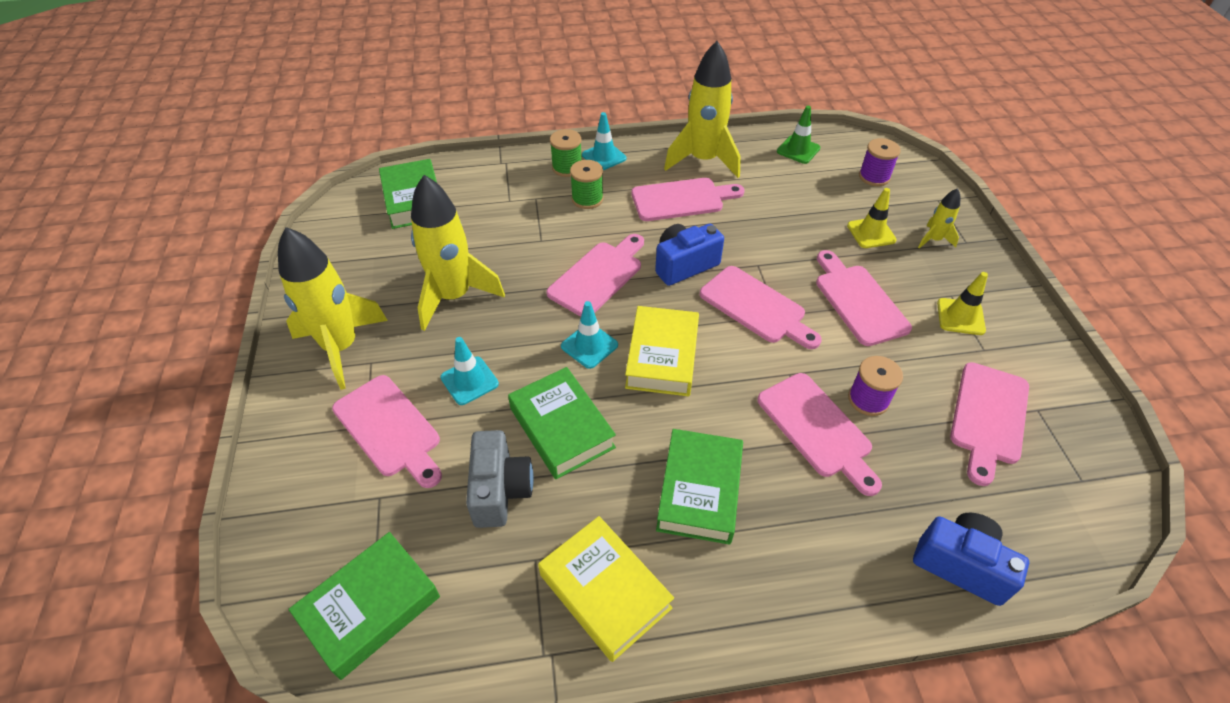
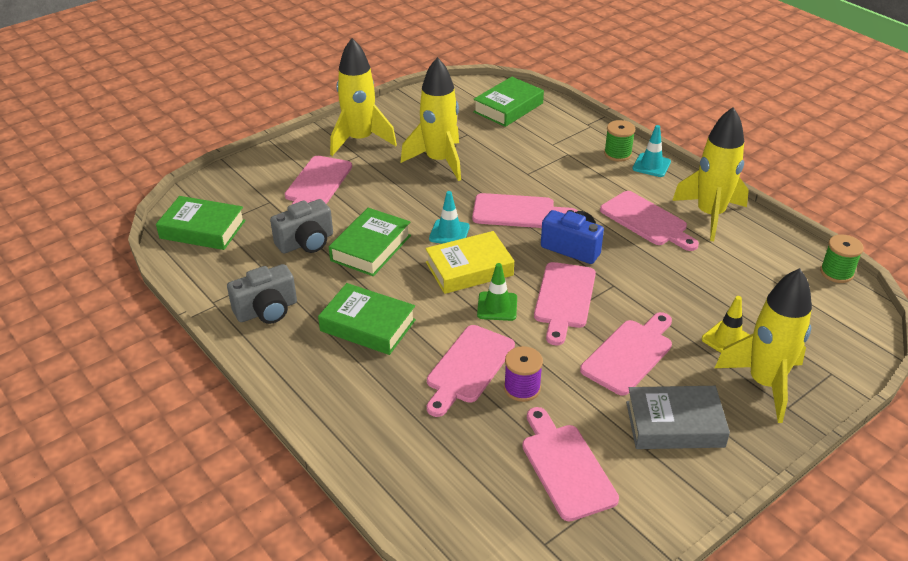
camera: 60 degrees right, 10 degrees down
(469, 381) = (376, 197): turquoise traffic cone -> none
(587, 199) = (593, 176): green spool -> green spool (836, 272)
(605, 591) = (267, 310): yellow book -> grey camera
(699, 491) = (368, 325): green book -> green book turned 45 degrees clockwise
(798, 150) = (794, 263): green traffic cone -> green traffic cone (497, 306)
(874, 177) = (814, 321): purple spool -> none
(933, 240) = (764, 383): yellow rocket -> yellow rocket, size x2.15
(960, 317) = (674, 424): yellow traffic cone -> grey book
(960, 564) = (401, 478): blue camera -> none
(988, 417) = (566, 467): pink cutting board -> pink cutting board turned 75 degrees clockwise

